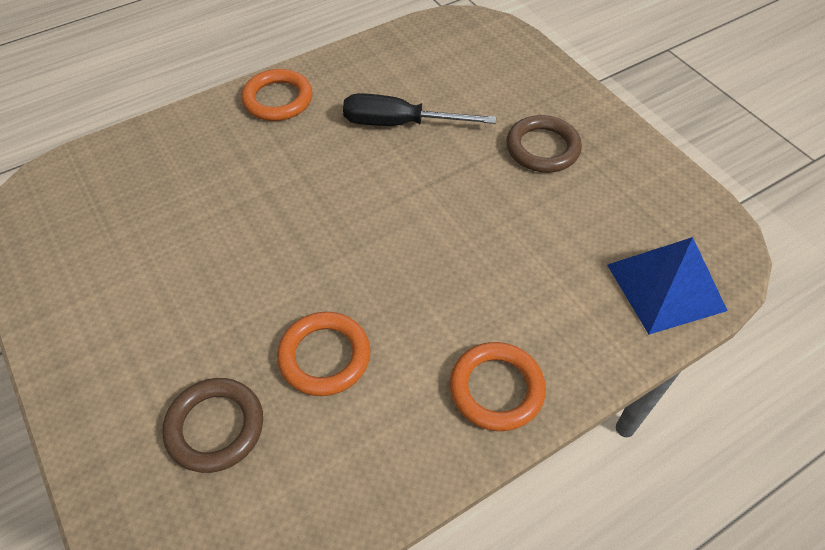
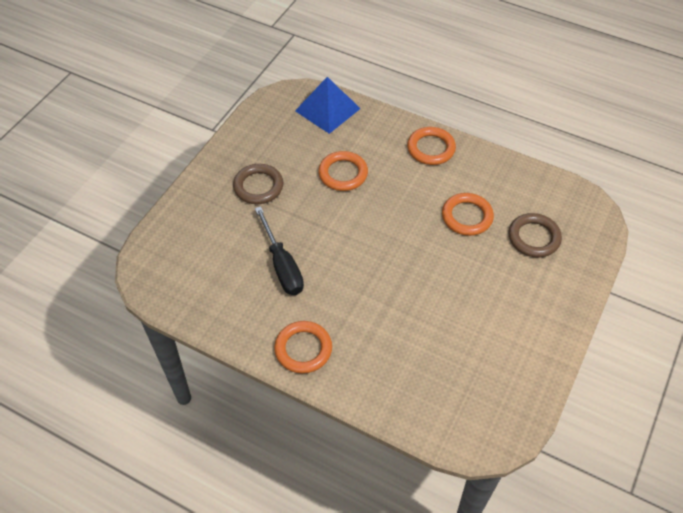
camera: 120 degrees left, 0 degrees up
(511, 244) = (343, 173): none -> orange ring

